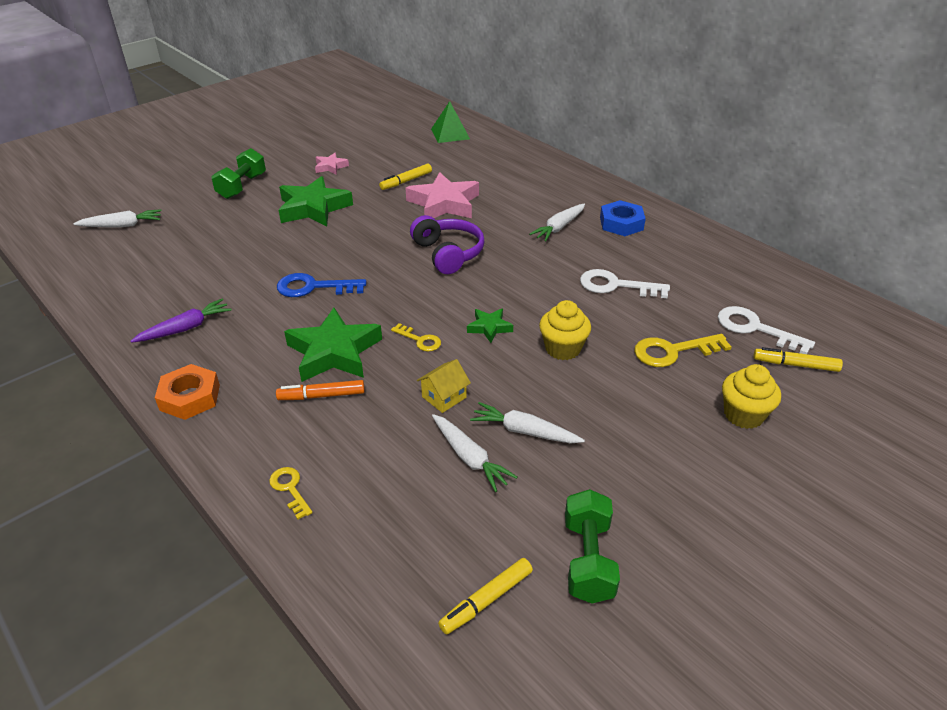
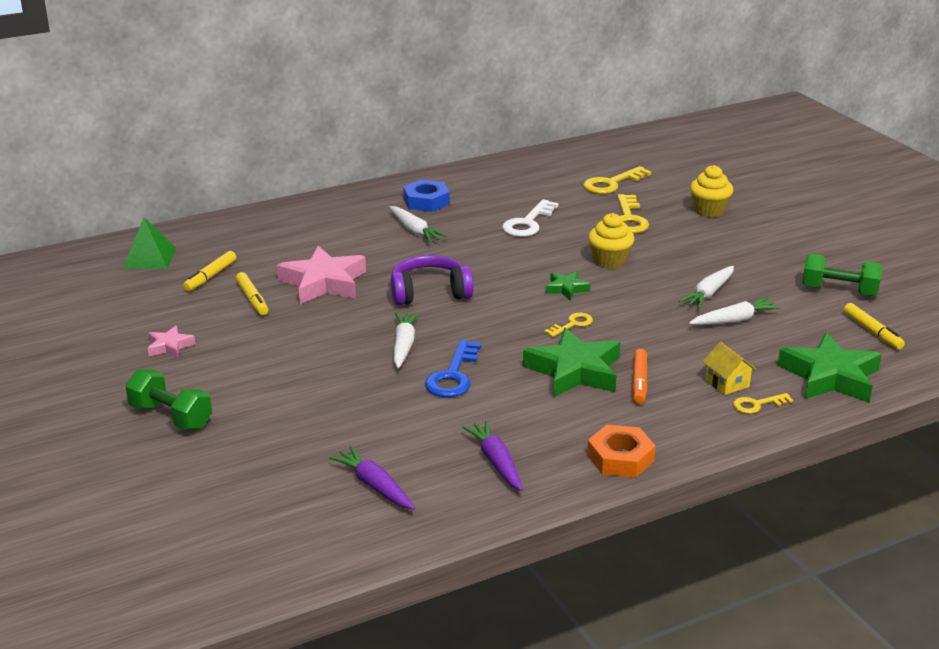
camera: 75 degrees left, 10 degrees down
(122, 225) = (213, 521): white carrot -> white carrot (403, 345)
(156, 277) = (374, 486): none -> purple carrot
(313, 208) = (273, 365): green star -> green star (830, 377)
(444, 397) = (658, 322): yellow house -> yellow house (727, 383)
(755, 328) = (611, 184): white key -> yellow key
(795, 365) = (659, 181): yellow marker -> yellow marker (210, 276)

